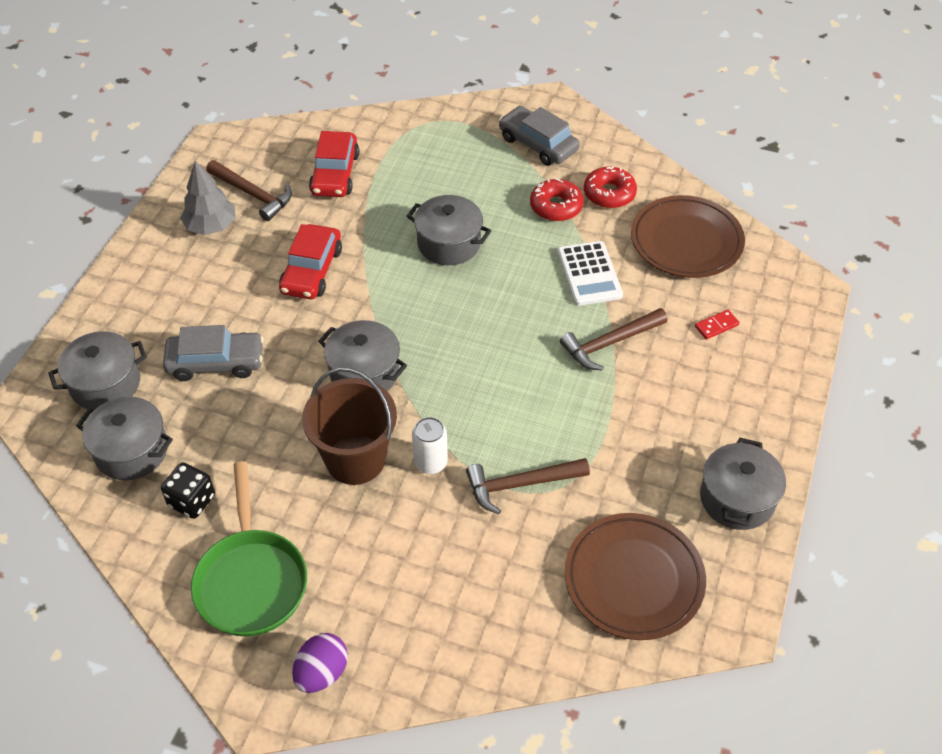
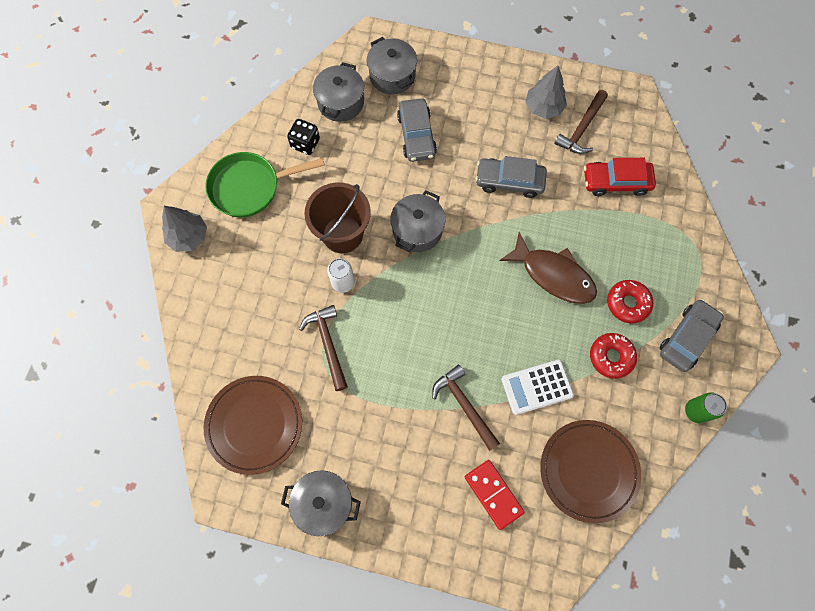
camera: 85 degrees right, 20 degrees up
(311, 270) = (509, 181): red car -> grey car
(322, 673) = (188, 236): purple egg -> grey tree
(449, 243) = (553, 275): grey pot -> brown fish
(609, 194) = (635, 402): red donut -> red donut (627, 303)
(620, 149) = (695, 411): none -> green can
(716, 326) = (493, 494): red domino -> red domino, size x1.80

